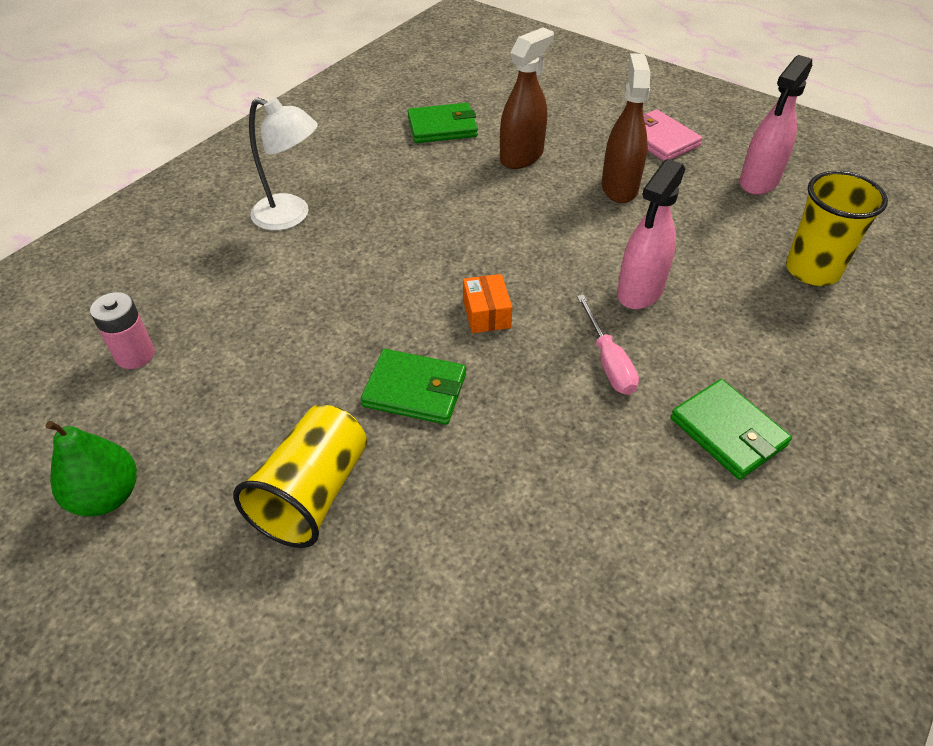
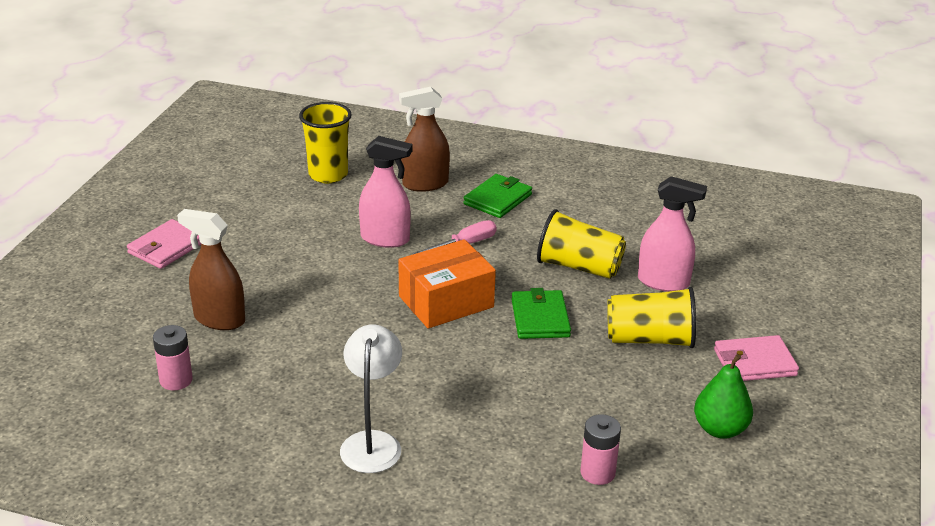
camera: 110 degrees left, 15 degrees down
(190, 607) = (754, 362): none -> pink wallet
(442, 127) = (176, 380): green wallet -> pink battery
(486, 313) = (446, 301): orange box -> orange box, size x1.95
(514, 472) = (579, 267): none -> yellow cup
(619, 187) = (253, 261): brown spray bottle -> brown spray bottle (425, 184)
(759, 181) = (221, 197): pink spray bottle -> pink spray bottle (663, 282)

